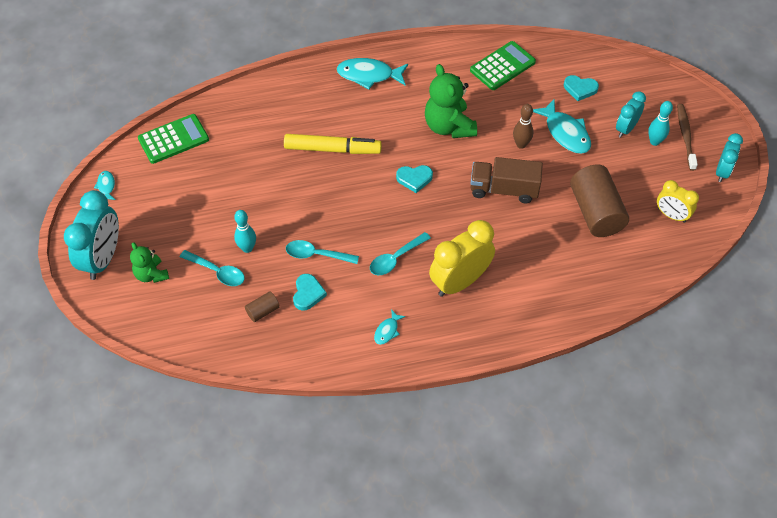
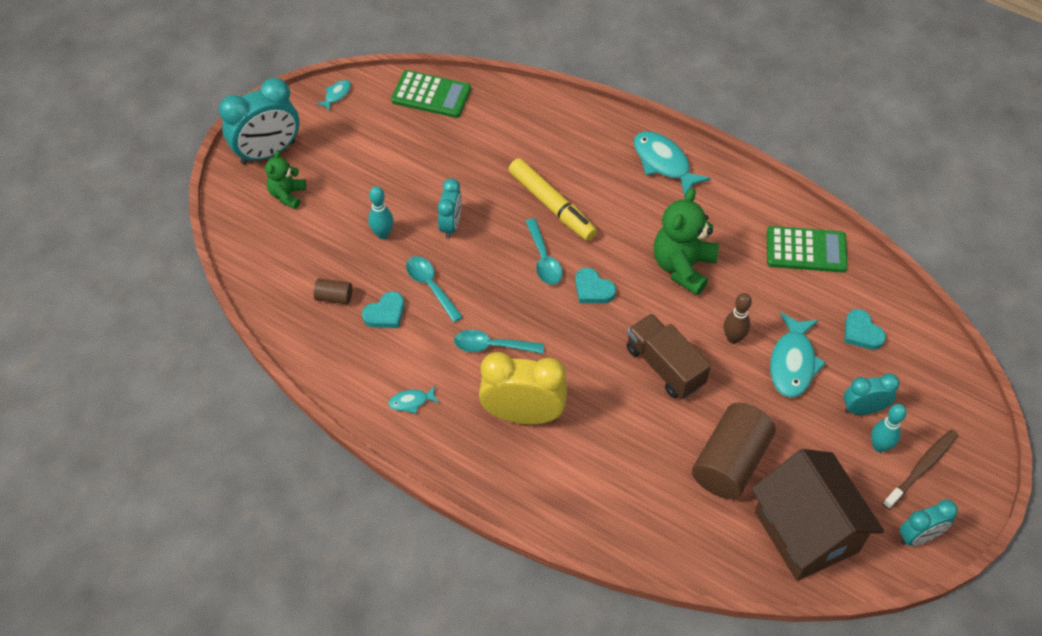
camera: 45 degrees right, 0 degrees up
(217, 272) = (337, 234): turquoise spoon -> turquoise spoon (543, 259)
(284, 209) = (451, 225): none -> turquoise clock
(671, 215) = (806, 531): yellow clock -> brown house

